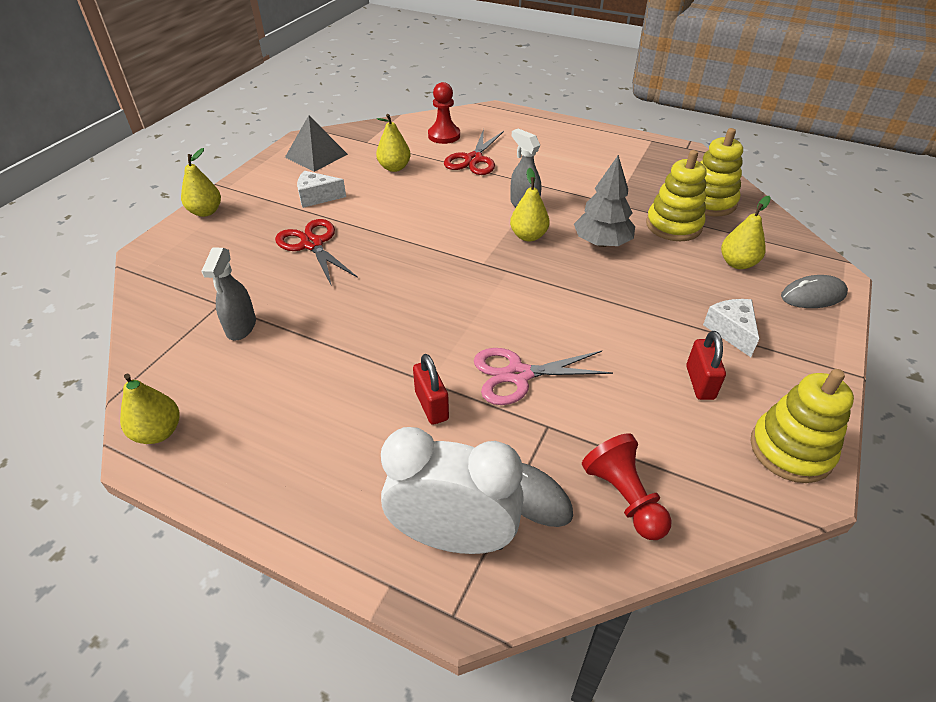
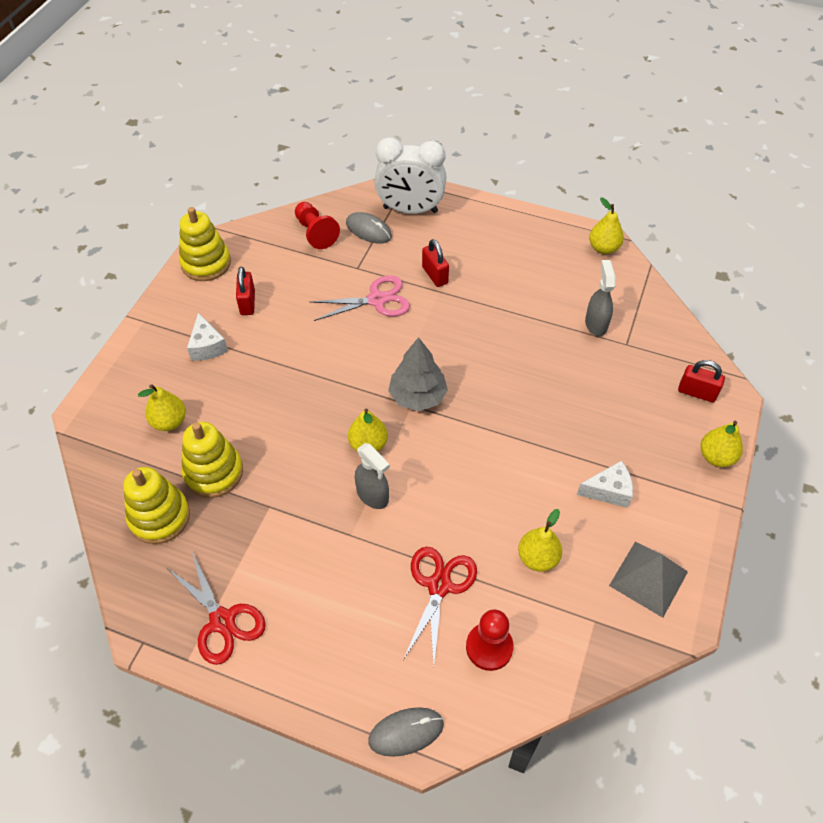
camera: 175 degrees right, 10 degrees up
(180, 256) = (697, 392): none -> red padlock
(312, 244) = (581, 417): red scissors -> red scissors (222, 621)
(602, 243) = (294, 440): grey tree -> grey tree (417, 396)
(813, 295) = (119, 388): grey mouse -> grey mouse (406, 732)

